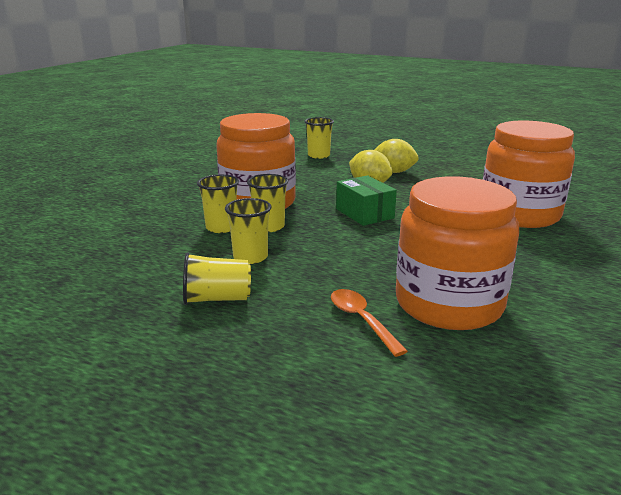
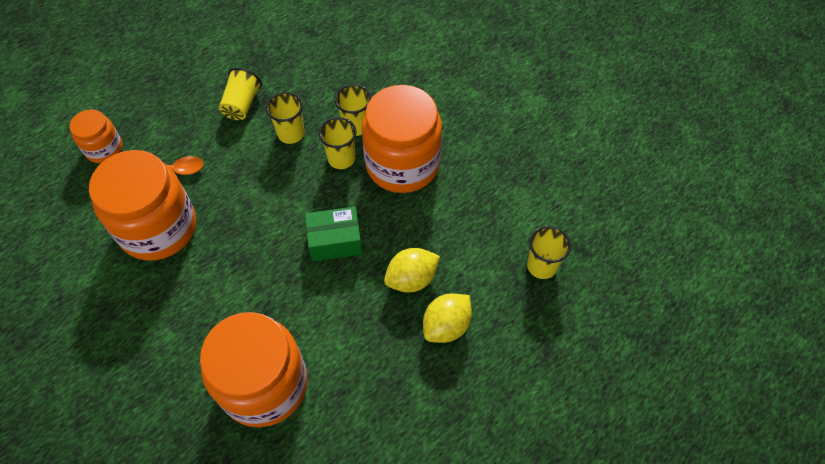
camera: 110 degrees right, 35 degrees up
(373, 400) = (104, 149): none -> orange jar

